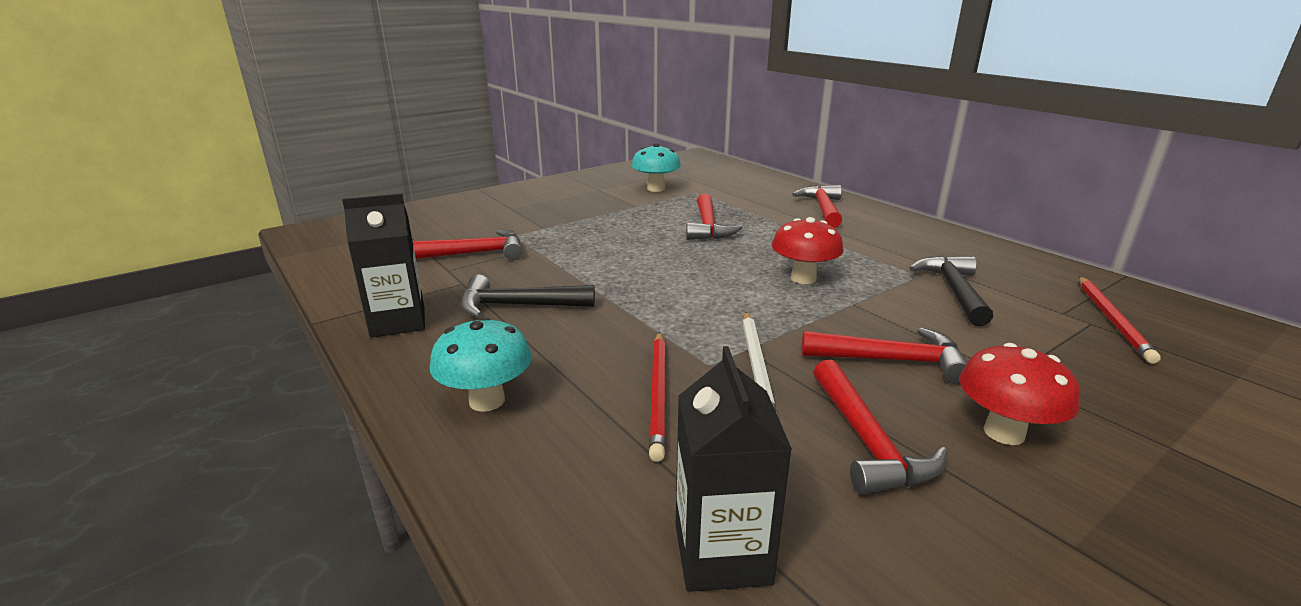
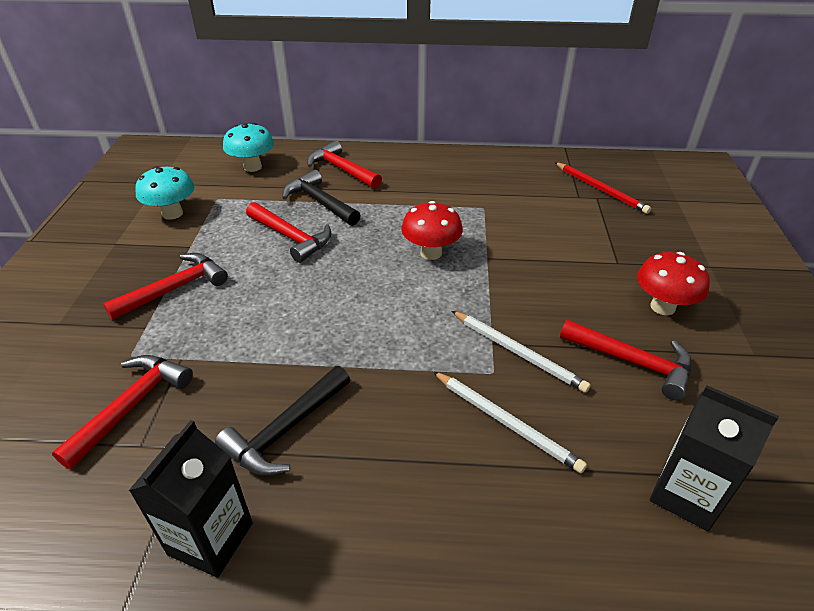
camera: 50 degrees left, 15 degrees up
(487, 400) = (424, 532): turquoise mushroom -> turquoise mushroom (252, 167)
(658, 393) = (505, 422): red pencil -> white pencil
(892, 360) = (565, 292): red hammer -> red hammer (175, 289)
(954, 291) = (516, 210): black hammer -> black hammer (320, 202)

